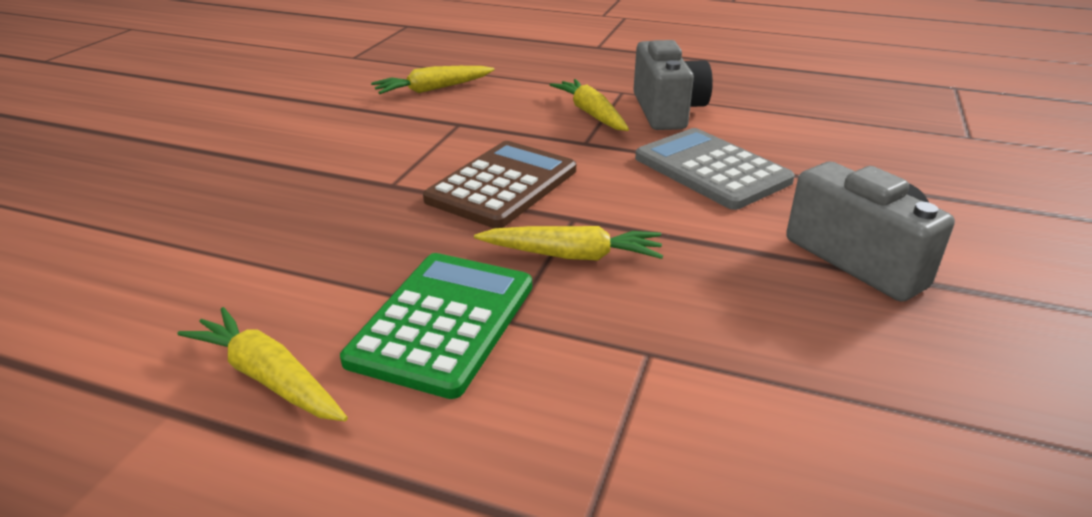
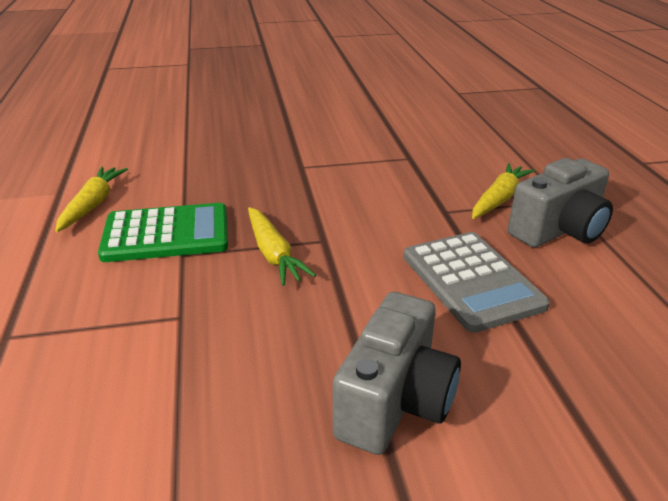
camera: 60 degrees right, 0 degrees up
(433, 89) = (449, 132): yellow carrot -> none
(502, 185) = (340, 201): brown calculator -> none
(711, 170) = (471, 281): grey calculator -> grey calculator turned 135 degrees clockwise

